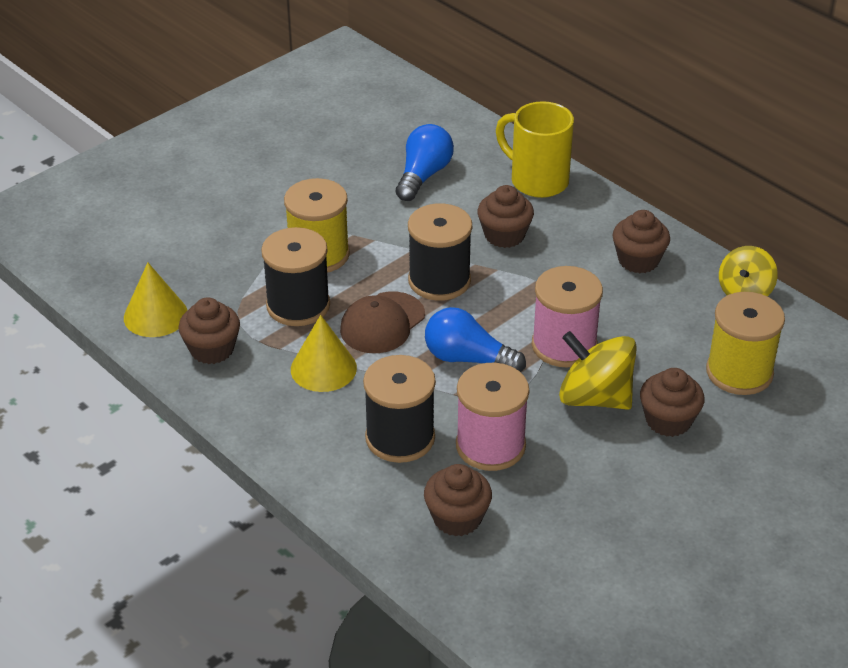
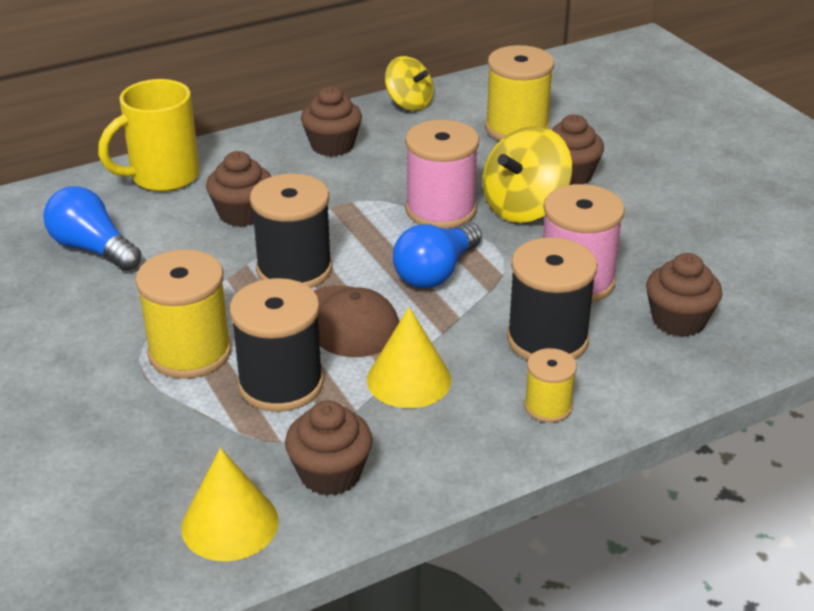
camera: 75 degrees left, 5 degrees down
(315, 449) = (548, 406): none -> yellow spool

